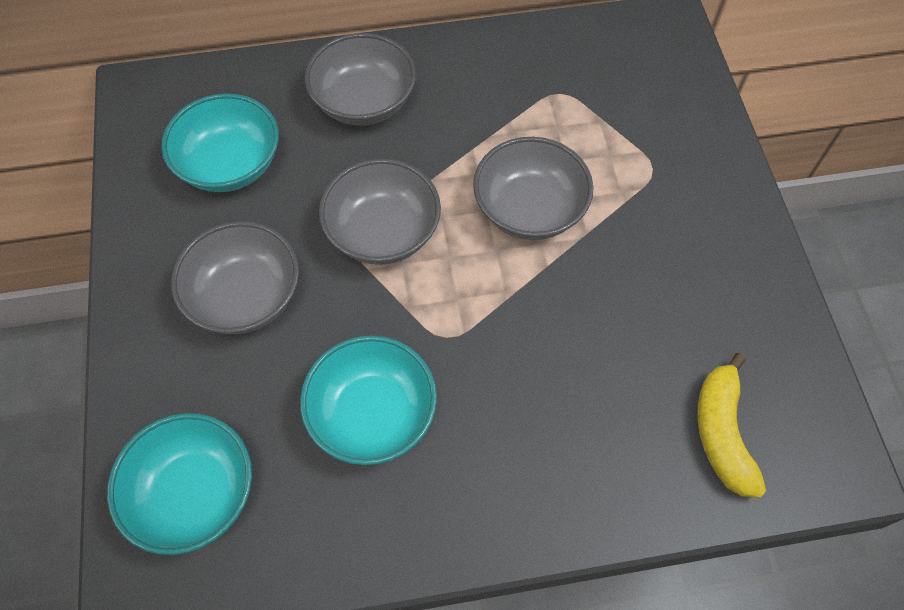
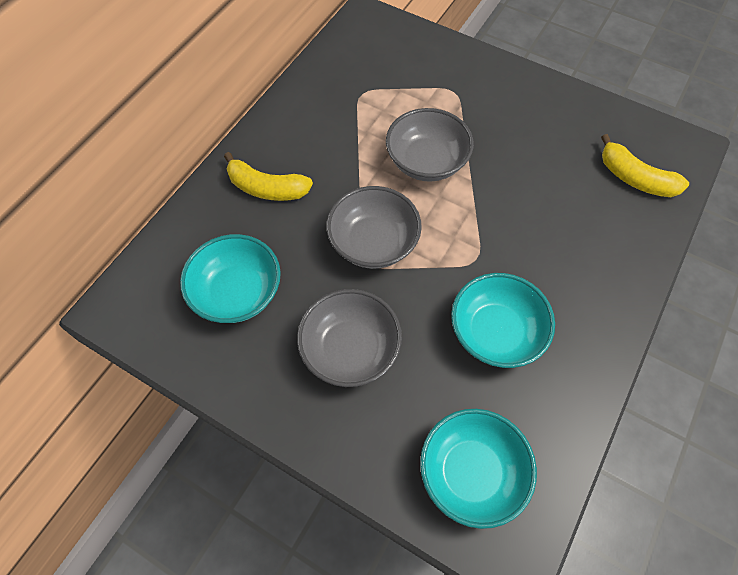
camera: 50 degrees left, 0 degrees up
(364, 102) = (267, 188): grey bowl -> yellow banana

